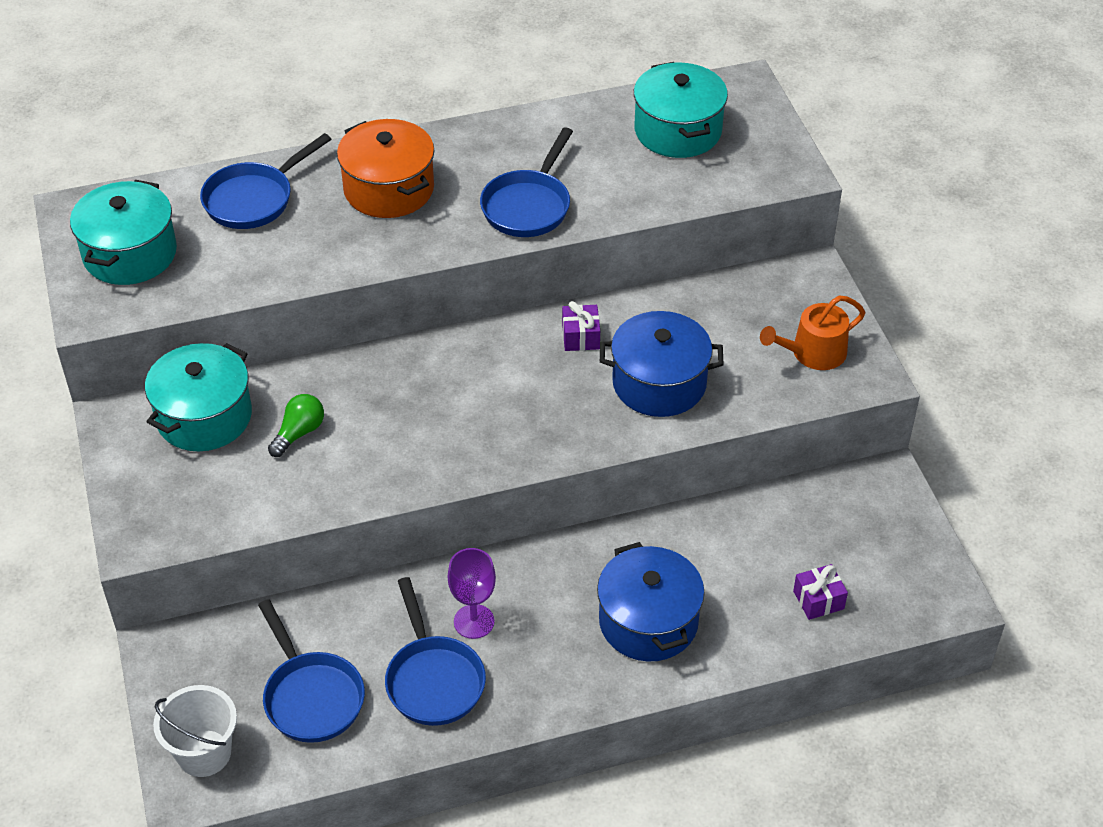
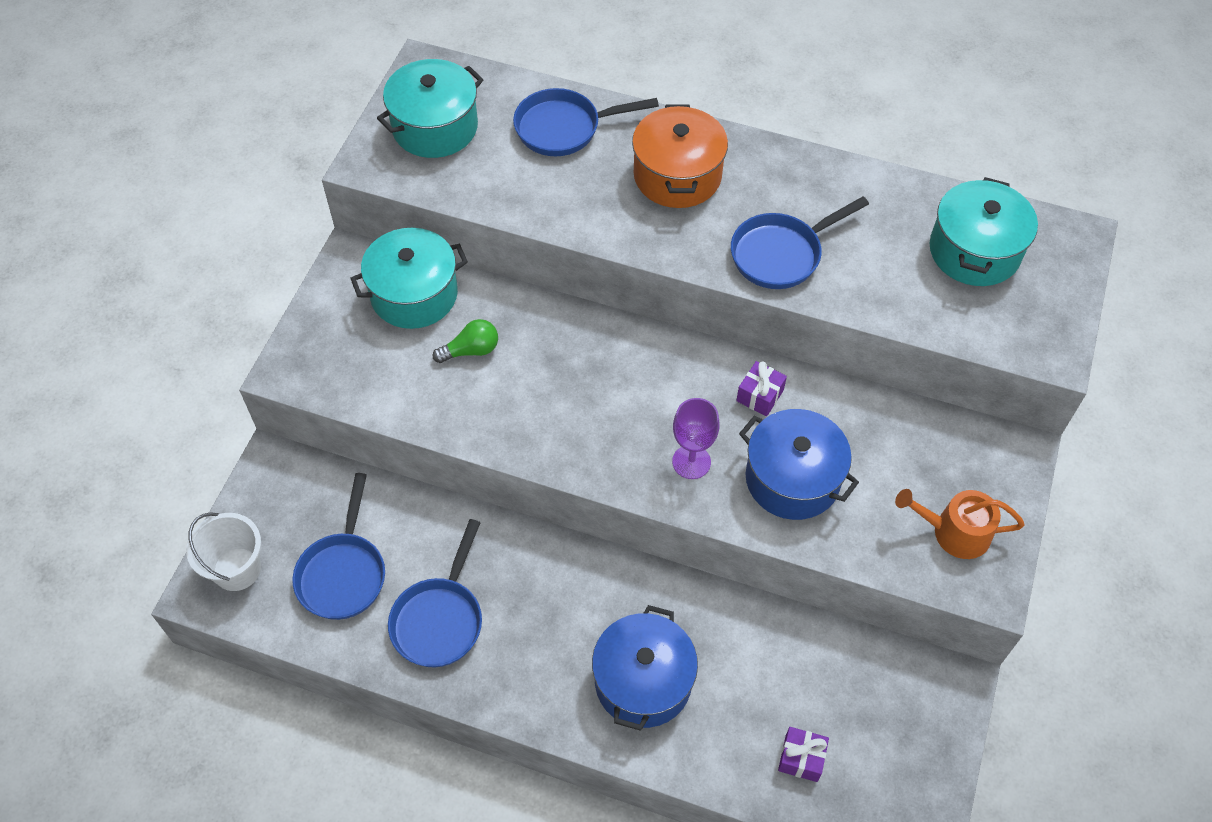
camera: 35 degrees right, 10 degrees up
(474, 621) = (508, 589): purple goblet -> purple goblet (691, 462)

